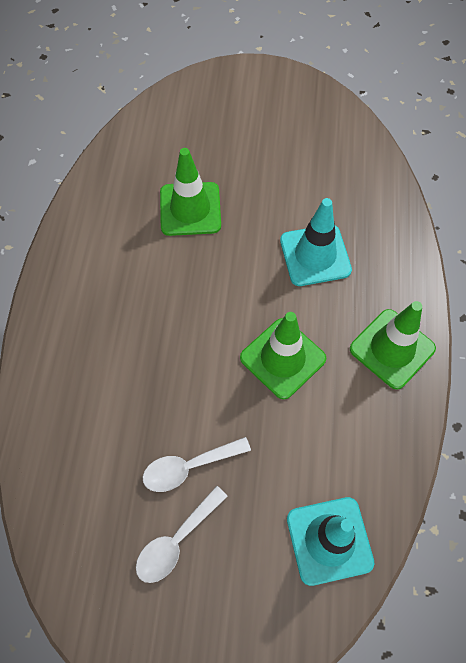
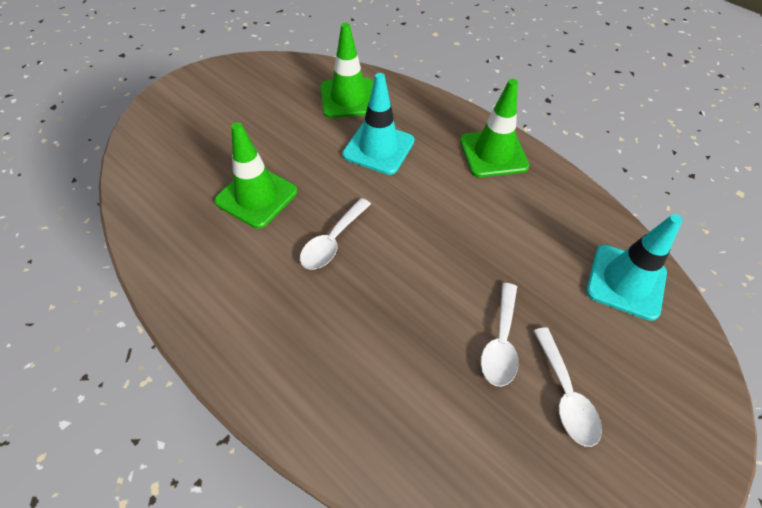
camera: 55 degrees left, 10 degrees down
(190, 289) = (332, 241): none -> white spoon
(282, 358) = (449, 219): green traffic cone -> green traffic cone (348, 98)

